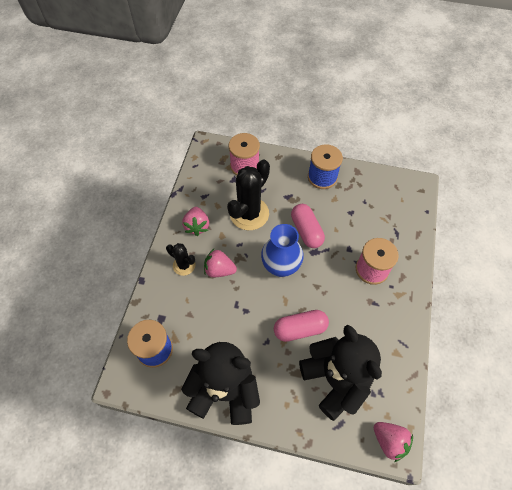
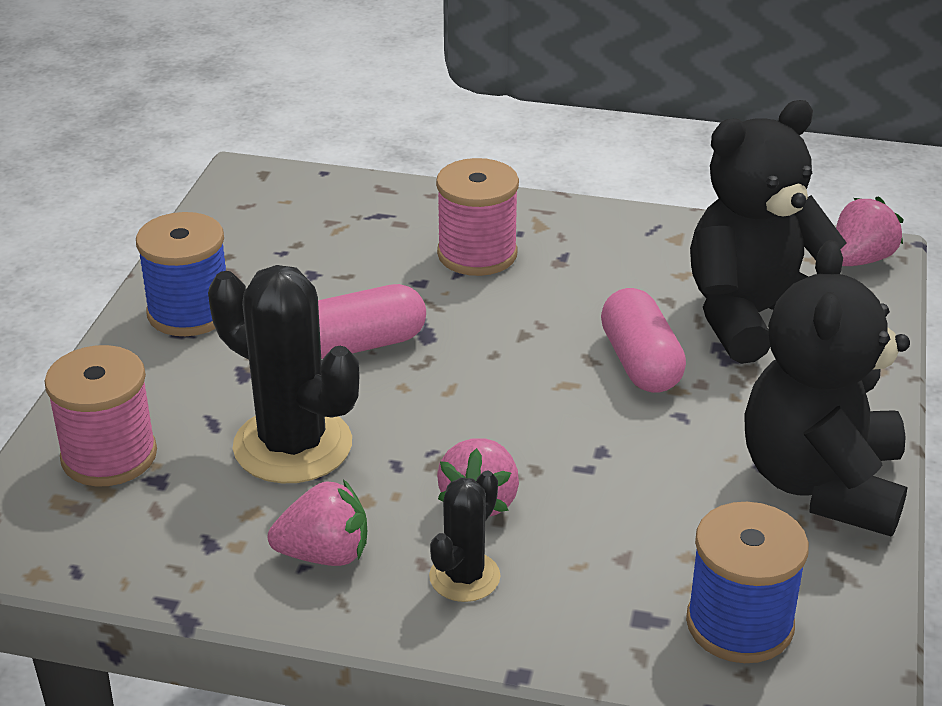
camera: 90 degrees left, 25 degrees down
(281, 266) = (469, 389): blue vase -> none

